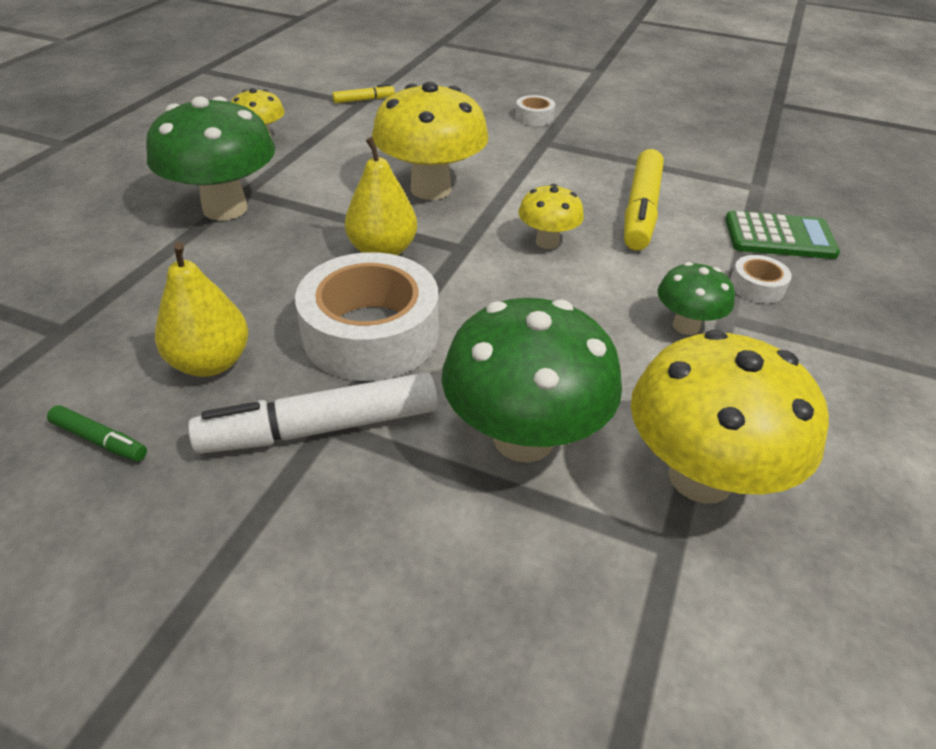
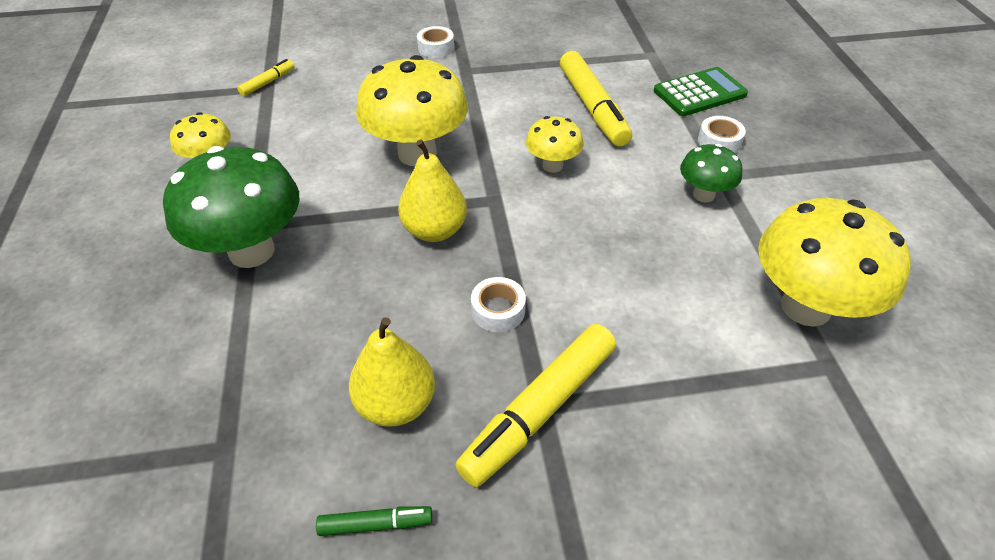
camera: 30 degrees left, 5 degrees up
(320, 428) = (539, 410): white marker -> yellow marker
(371, 333) = (498, 310): white tape -> white tape, size x0.44
(523, 438) = (681, 339): green mushroom -> none

